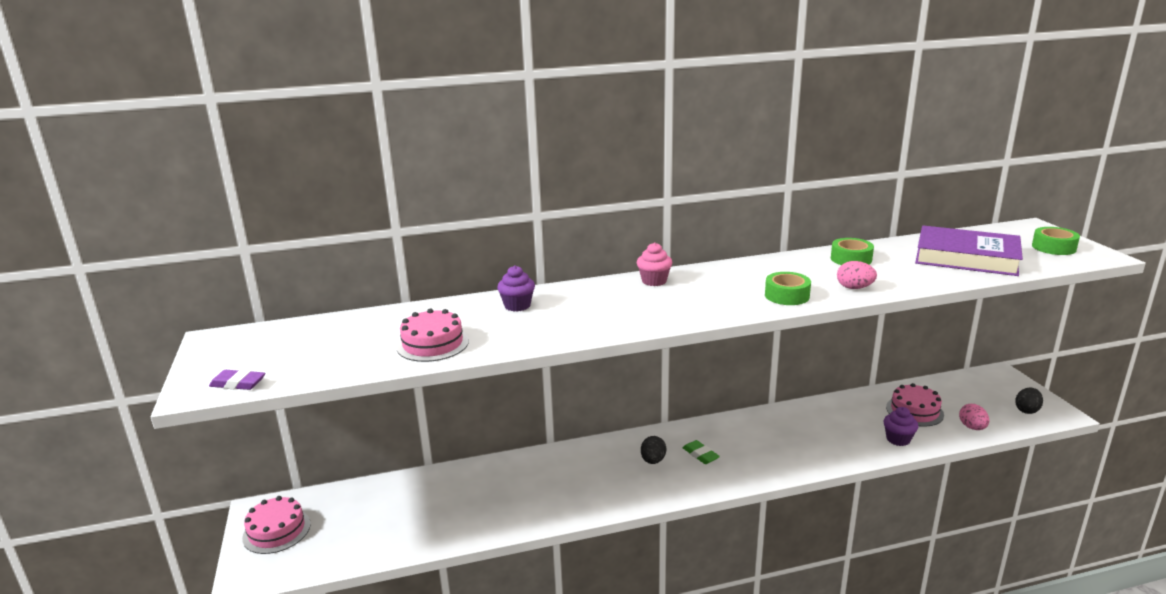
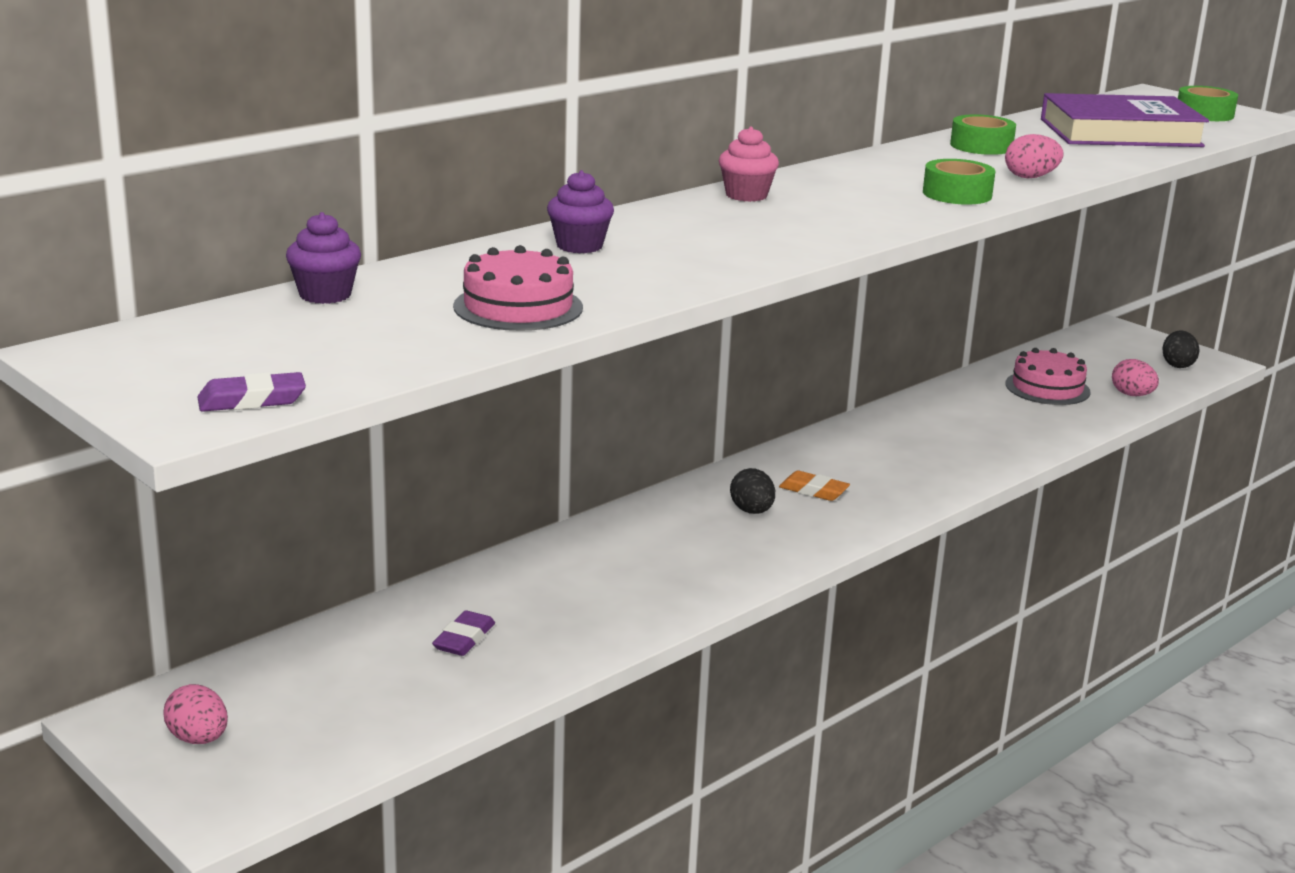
camera: 30 degrees left, 0 degrees up
(276, 531) = (198, 739): pink cake -> pink egg
(437, 506) = (464, 639): none -> purple eraser
(700, 455) = (813, 491): green eraser -> orange eraser
(898, 439) = (1056, 424): purple cupcake -> purple cupcake (325, 295)

